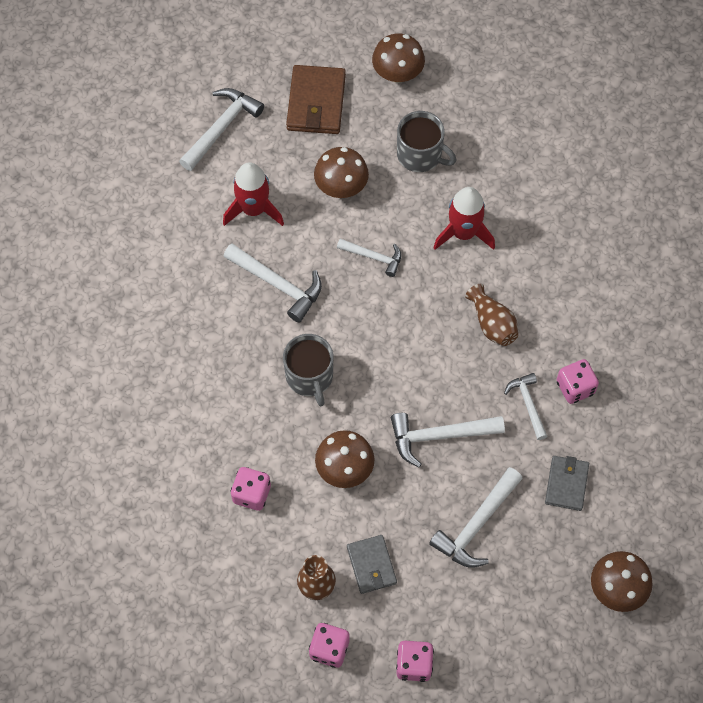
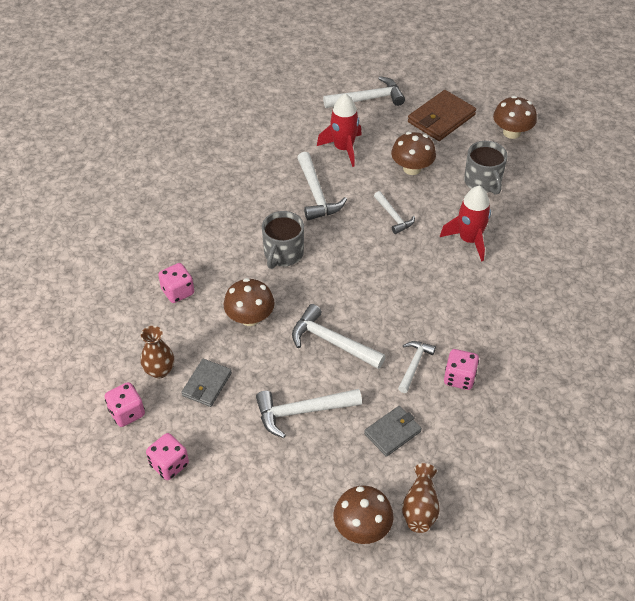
camera: 40 degrees right, 15 degrees down
(492, 324) = (437, 302): brown vase -> brown vase (420, 508)

